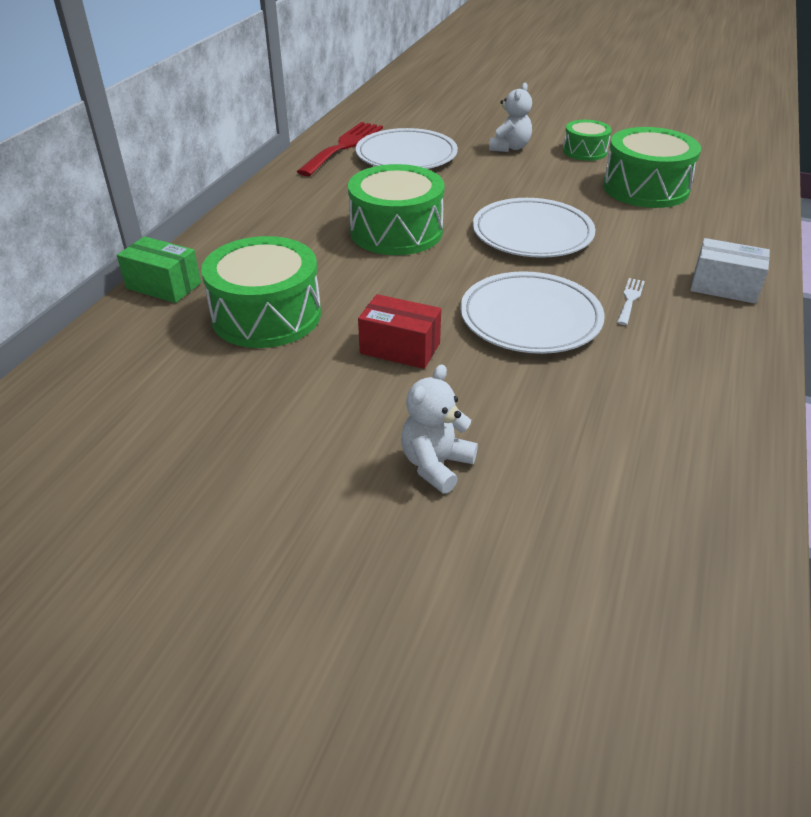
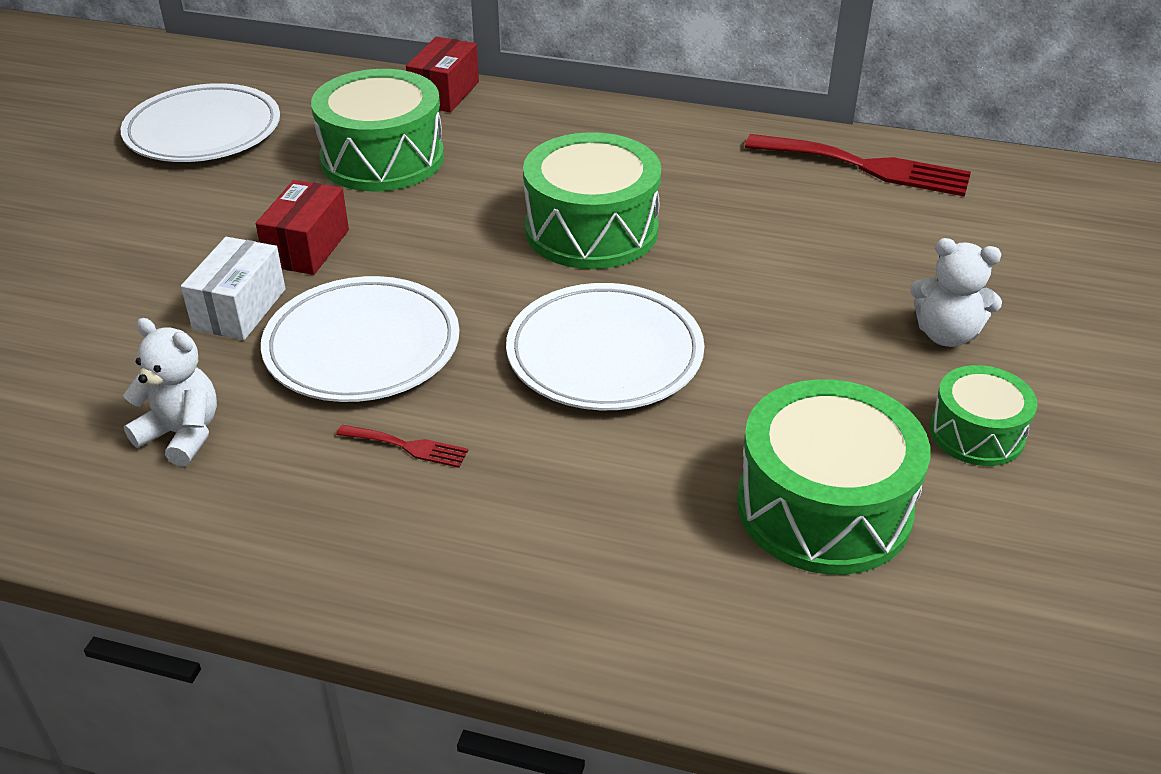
camera: 85 degrees right, 0 degrees up
(163, 286) = (444, 93): green box -> red box
(406, 155) = (858, 225): white plate -> white plate (203, 131)
(436, 465) = (102, 279): white teddy bear -> white teddy bear (182, 434)
(630, 299) = (408, 446): white fork -> red fork
(724, 287) = (444, 565): white box -> white box (239, 309)

